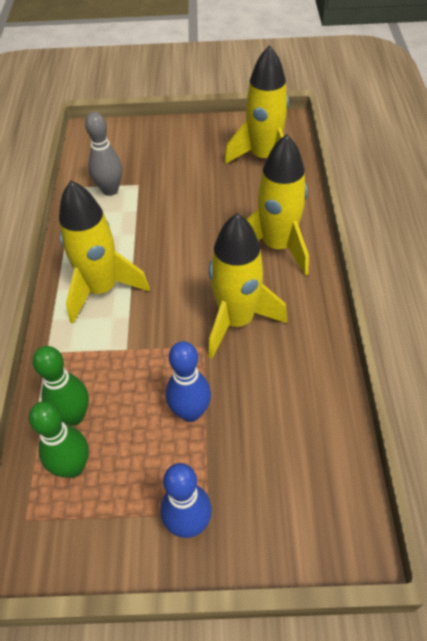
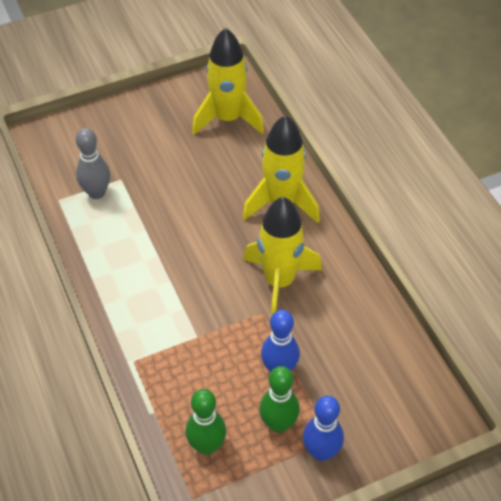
camera: 25 degrees left, 0 degrees up
(74, 416) = (184, 406): green bowling pin -> green bowling pin (278, 424)
(102, 289) = (145, 291): yellow rocket -> none

